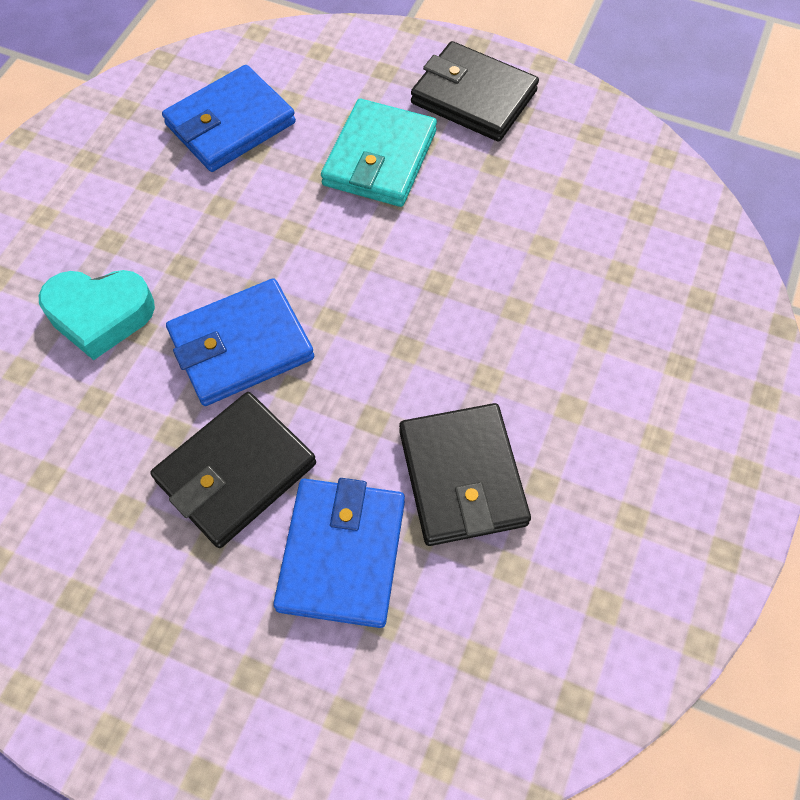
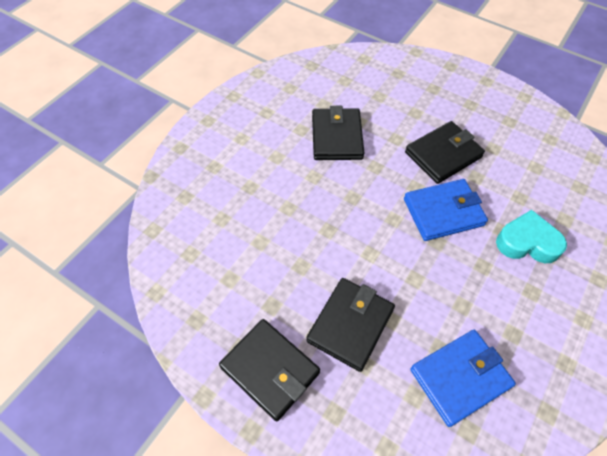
camera: 170 degrees left, 5 degrees down
(341, 554) = (395, 118): blue wallet -> none
(380, 158) = (350, 325): turquoise wallet -> black wallet

